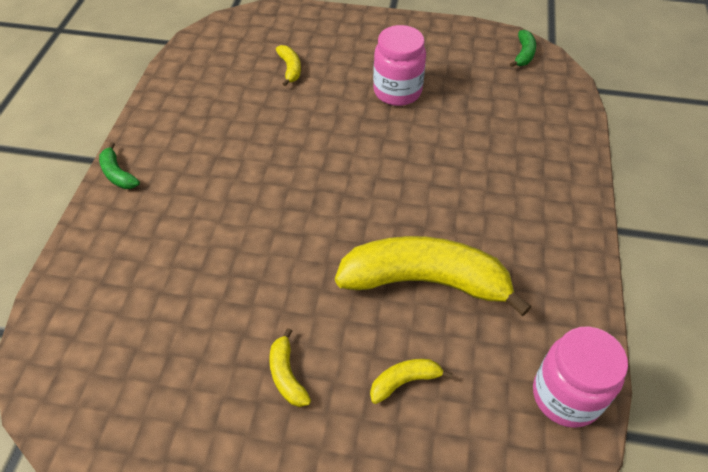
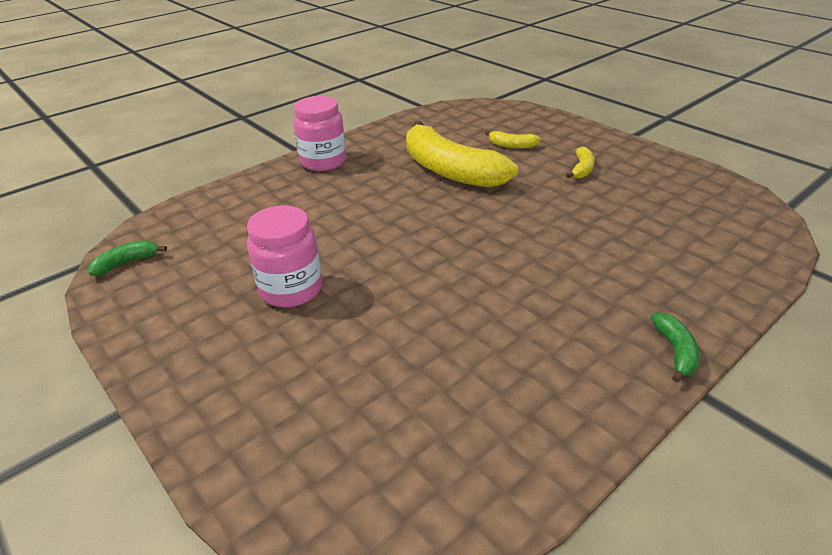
camera: 140 degrees left, 15 degrees down
(290, 69) = (365, 382): yellow banana -> none
(566, 396) = (434, 117): pink jar -> pink jar (323, 162)

